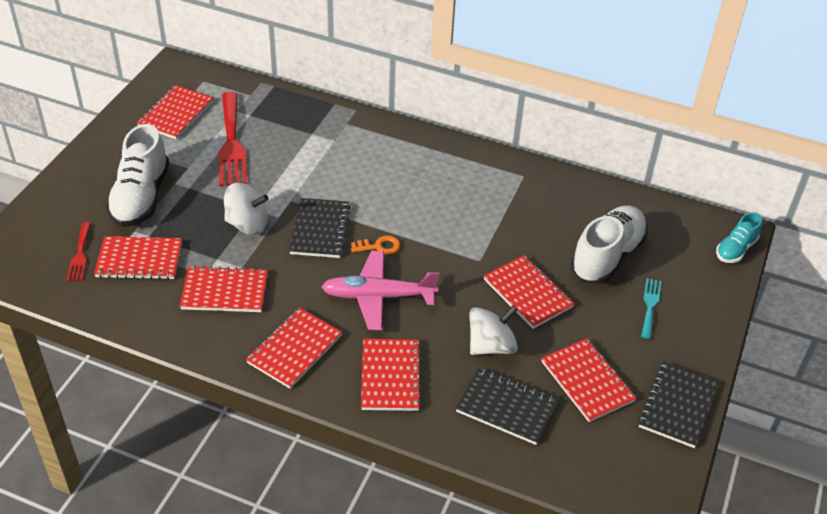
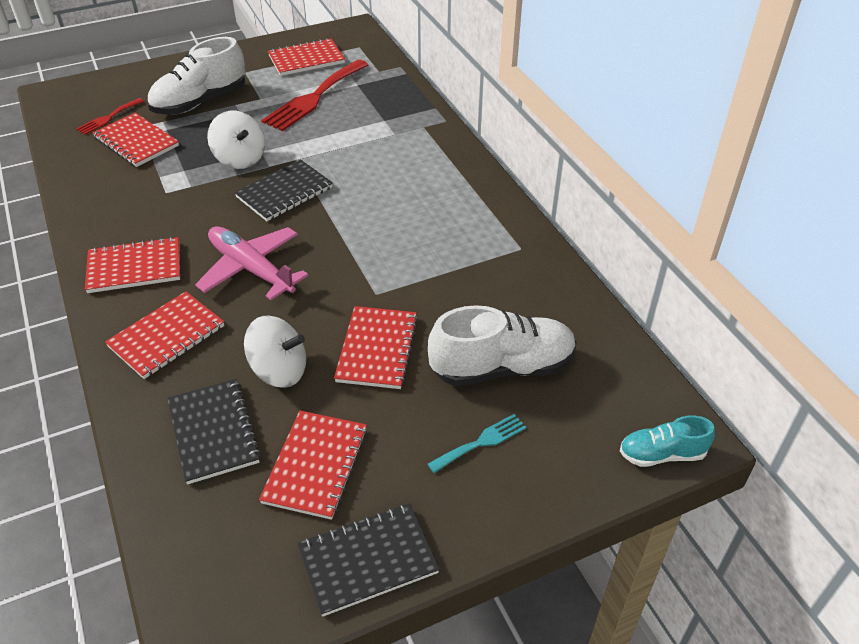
camera: 45 degrees right, 0 degrees up
(224, 291) = (154, 196): red notebook -> none
(379, 246) = (310, 231): orange key -> none

